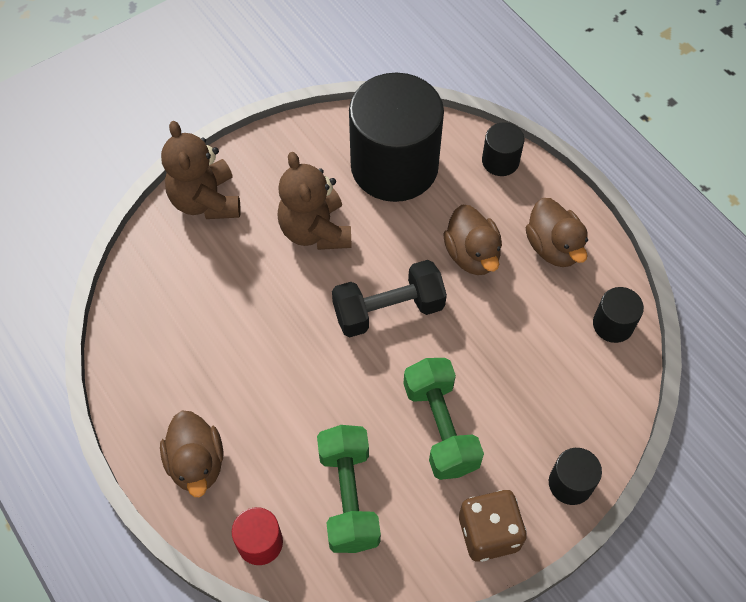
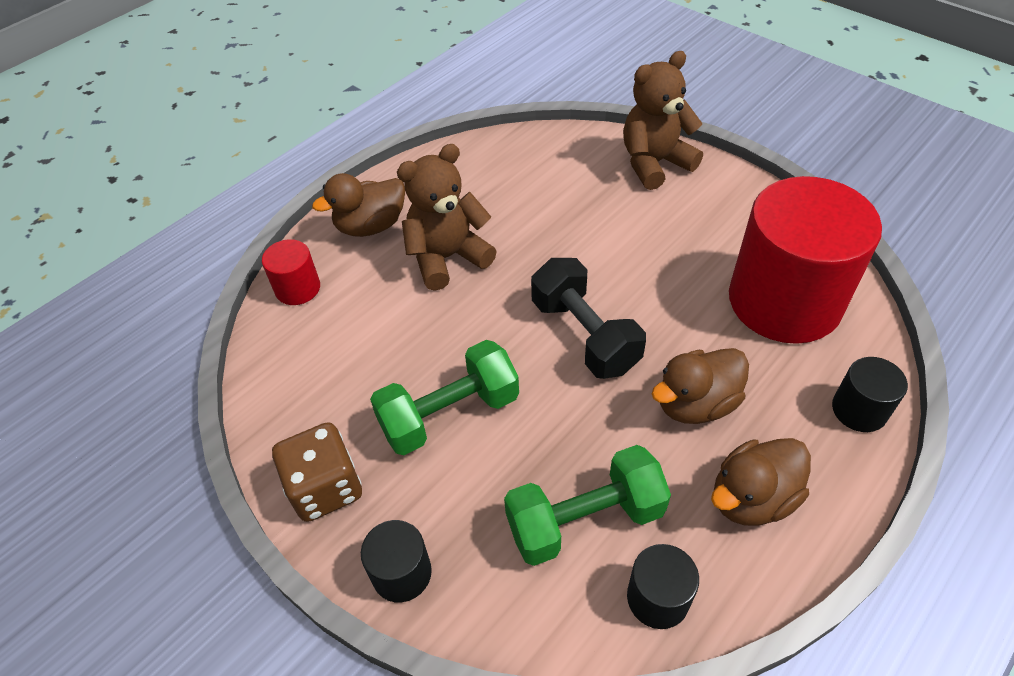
camera: 80 degrees right, 10 degrees down
(315, 230) = (660, 251): brown teddy bear -> brown teddy bear (447, 257)
(348, 497) = (353, 346): green dumbbell -> green dumbbell (585, 520)
(394, 166) = (784, 301): black cylinder -> red cylinder

